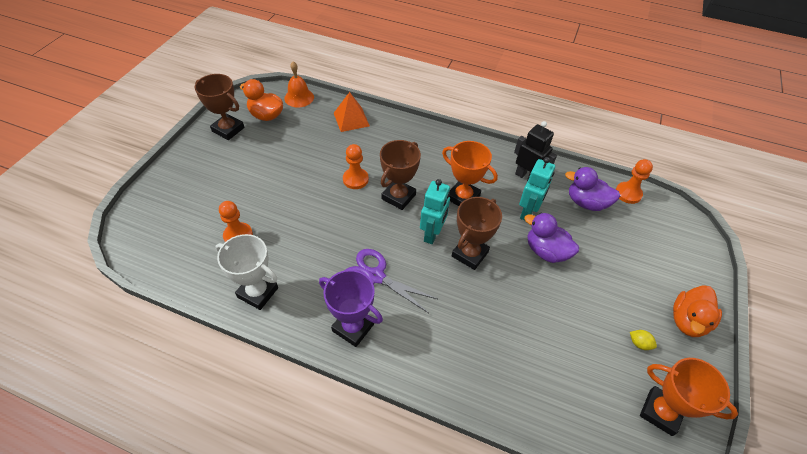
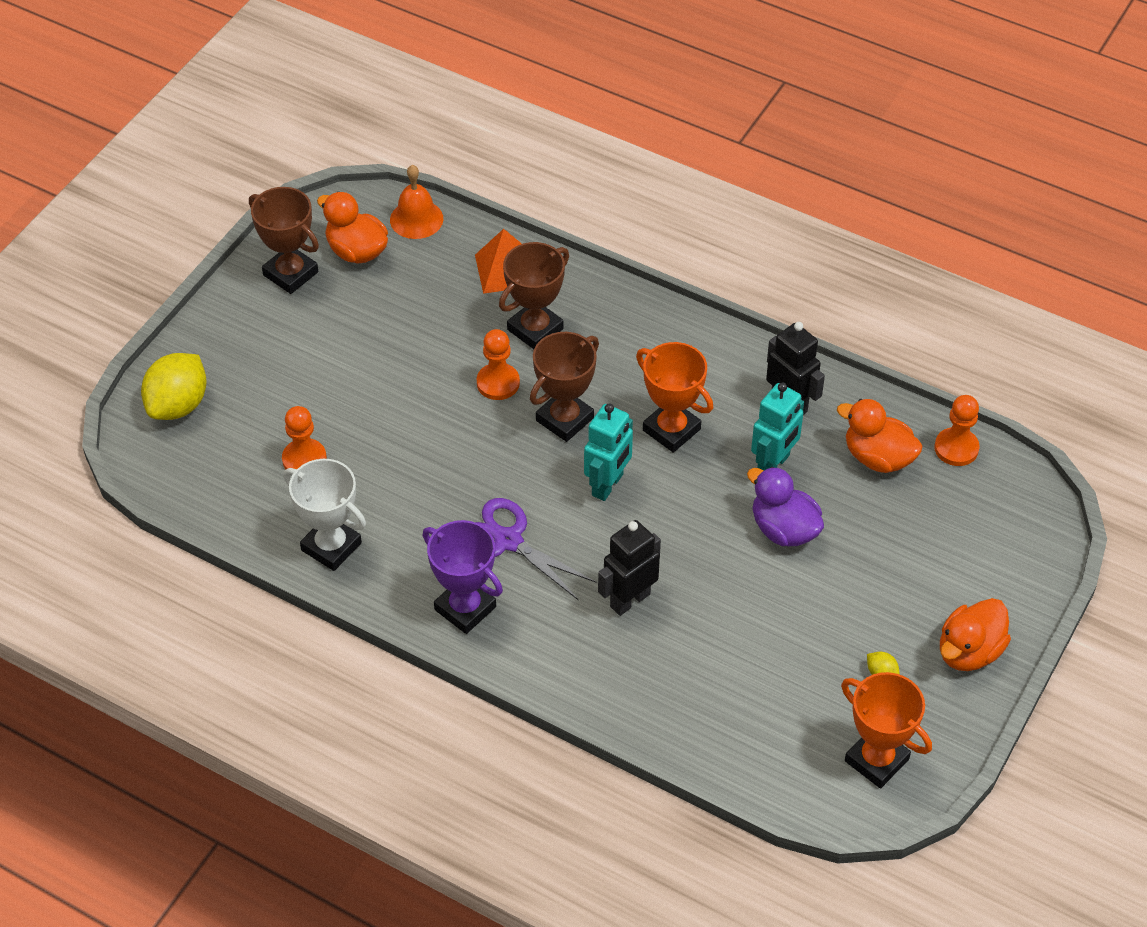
camera: 10 degrees right, 0 degrees up
(156, 209) = (178, 405): none -> yellow lemon
(462, 309) = (629, 600): none -> black robot
(470, 254) = (660, 522): brown trophy -> brown trophy (535, 329)
(586, 203) = (878, 457): purple duck -> orange duck

